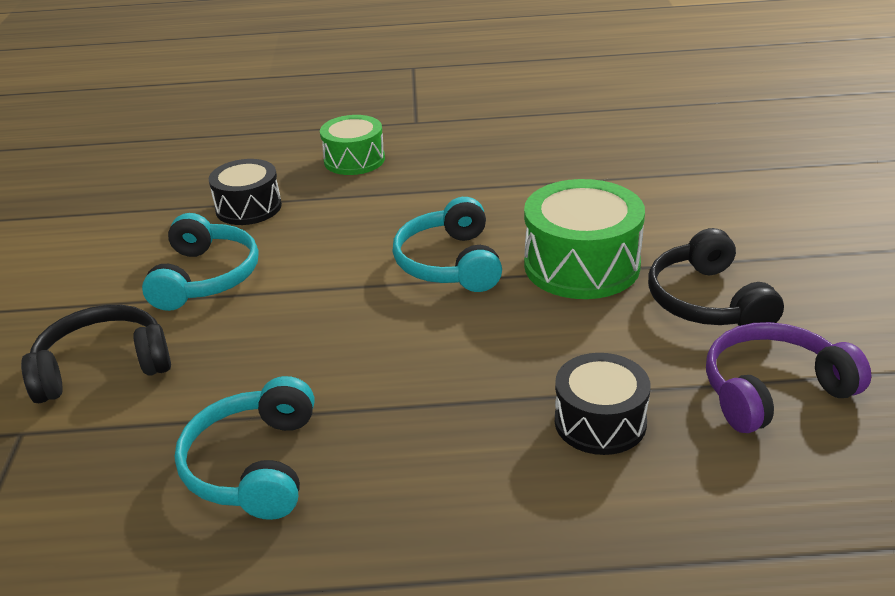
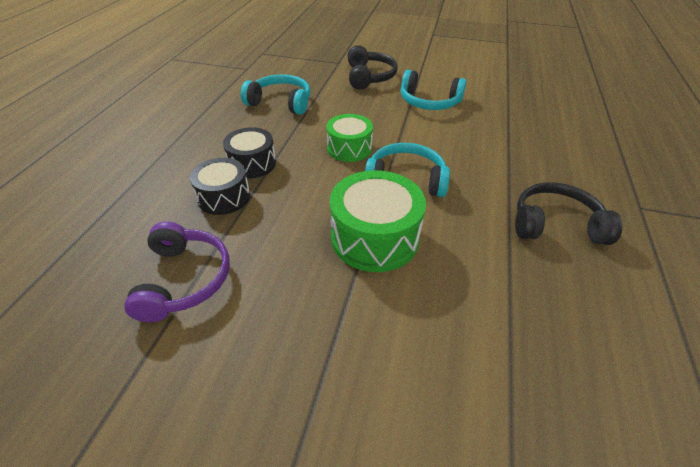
camera: 105 degrees right, 10 degrees up
(248, 207) = (502, 119): black drum -> black drum (252, 163)
(354, 160) = (565, 165): green drum -> green drum (349, 148)
(707, 301) = (293, 289): black headphones -> black headphones (555, 224)

